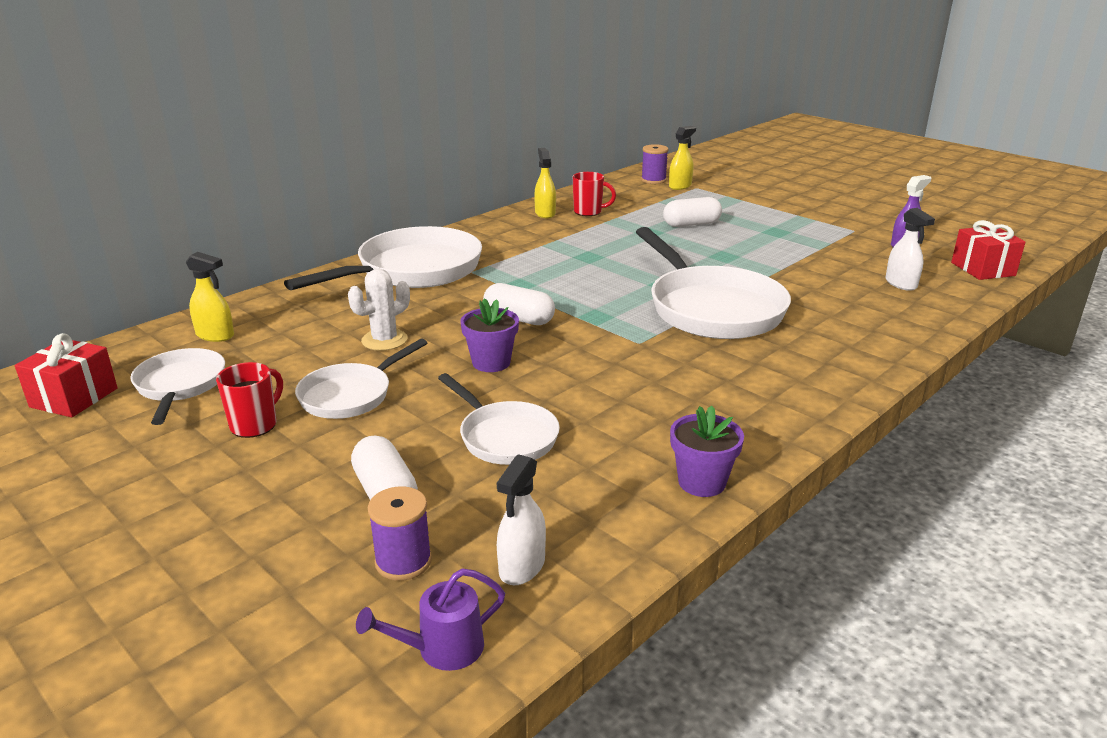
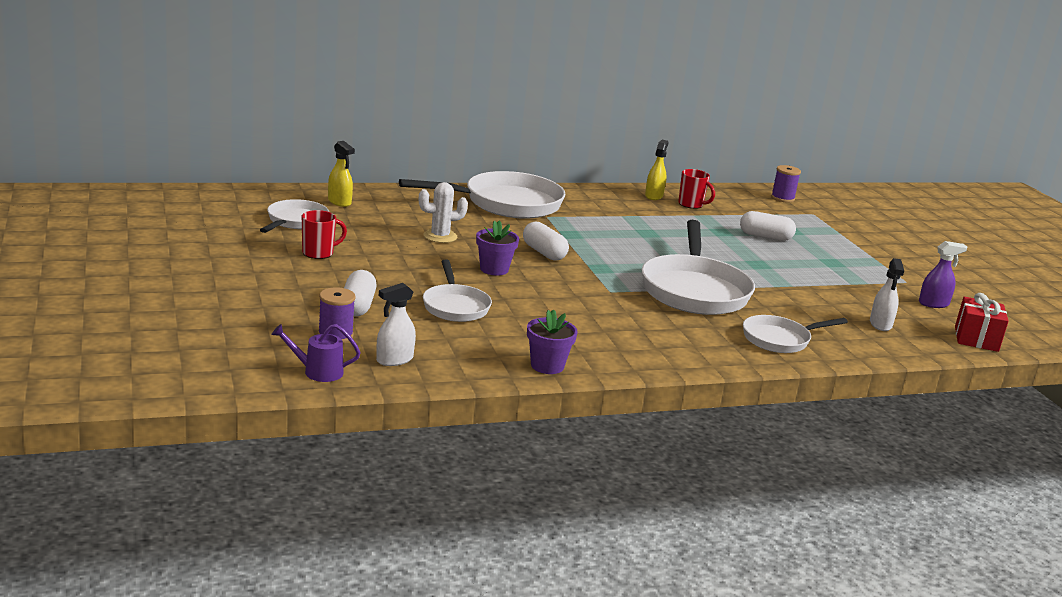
camera: 25 degrees right, 5 degrees down
(74, 397) = (234, 209): red gift -> none
(350, 395) = (387, 257): white pan -> white pan (779, 339)
(680, 186) = (800, 209): yellow spray bottle -> none

